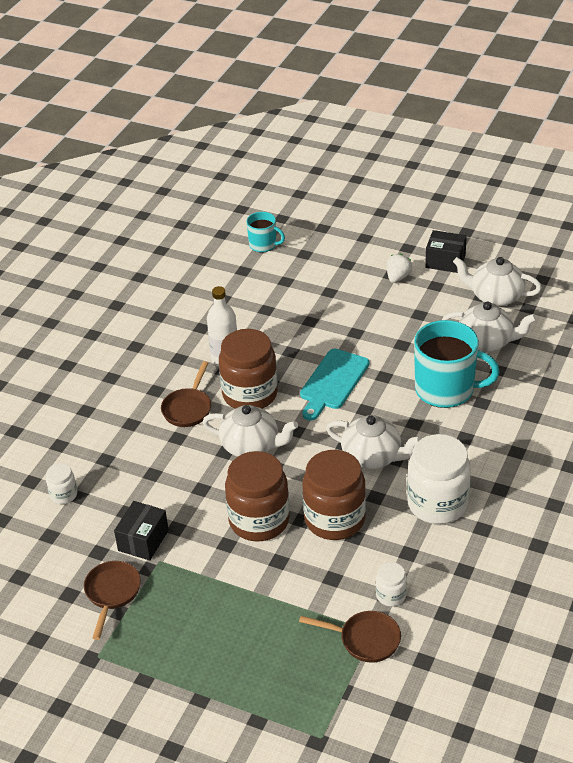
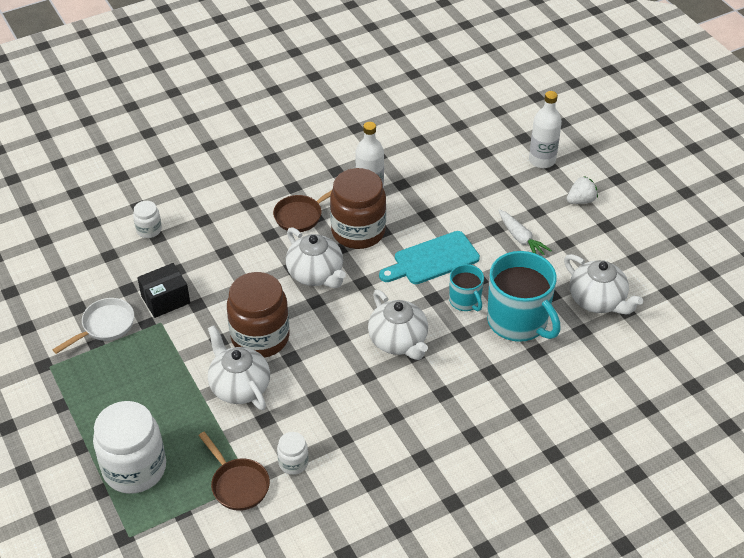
camera: 35 degrees right, 5 degrees up
(112, 593) = (105, 326): brown pan -> white pan
(263, 245) = (498, 112): turquoise mug -> turquoise mug (465, 301)
(334, 519) = (316, 373): brown jar -> none
(337, 263) = (542, 160): none -> white bottle
(383, 329) = (521, 239): none -> white carrot
(437, 504) = (408, 413): white jar -> white jar (134, 468)
(445, 261) = (637, 209): black box -> none
(495, 296) = (649, 265): white teapot -> white teapot (239, 386)

